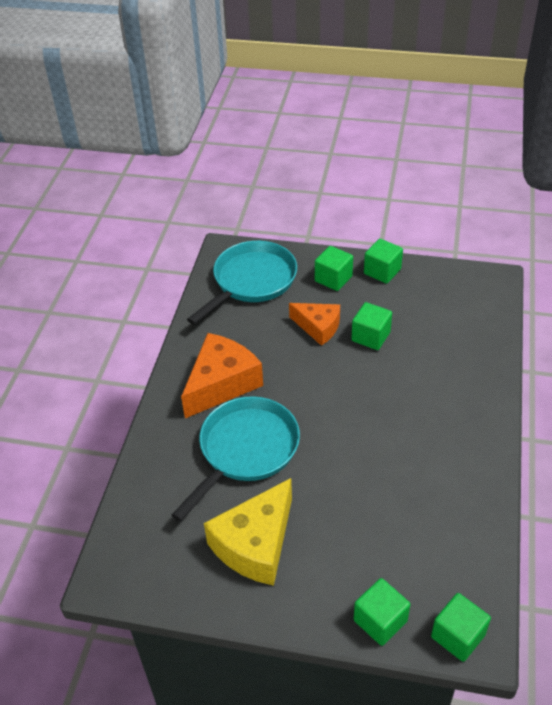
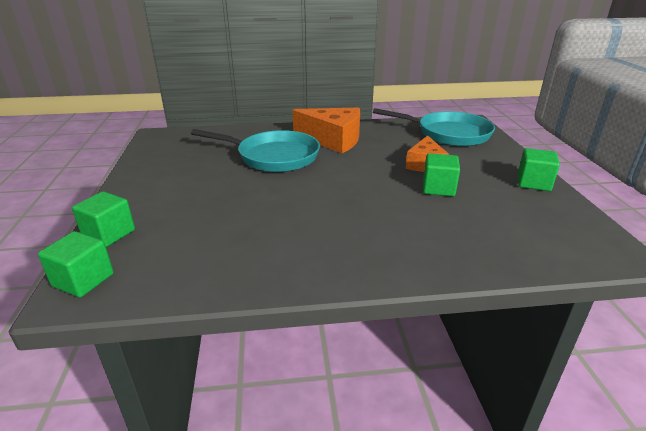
camera: 70 degrees right, 15 degrees down
(255, 544) = (186, 172): yellow cheese -> none
(333, 279) = (492, 162): green cube -> none

